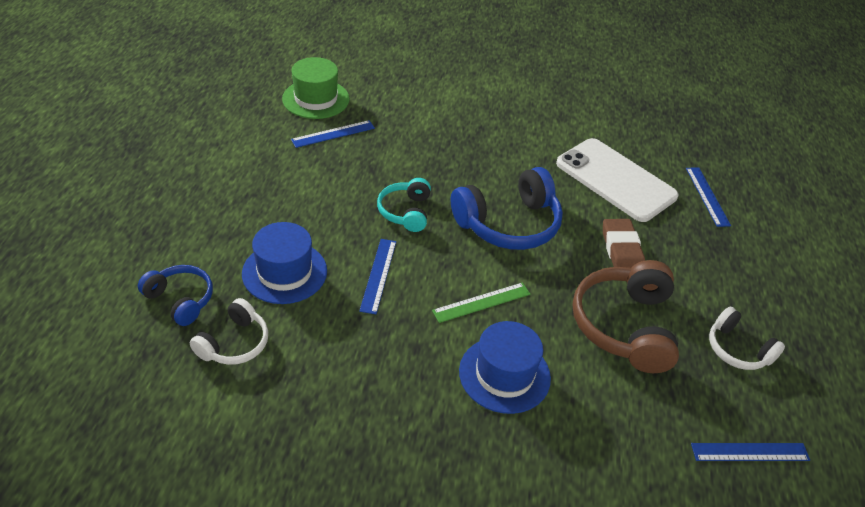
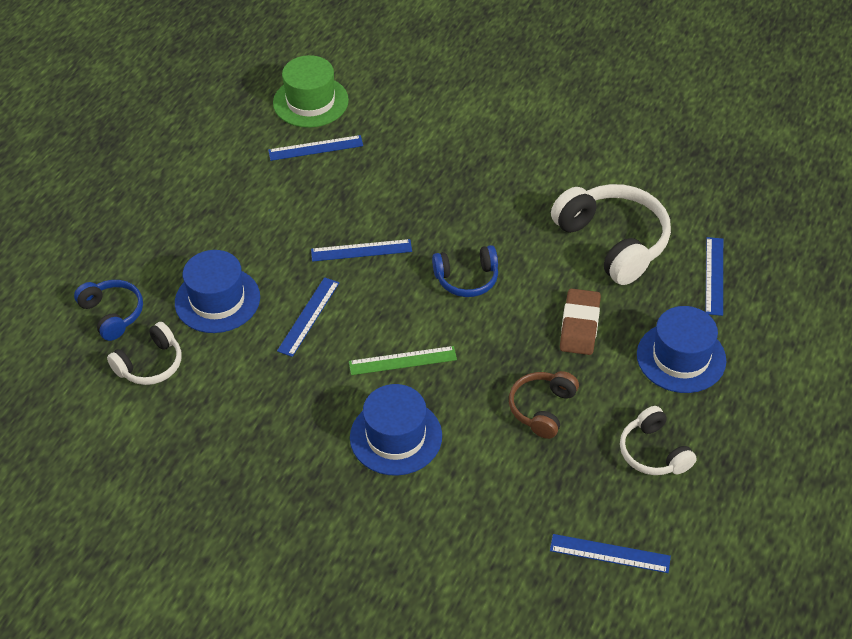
camera: 20 degrees right, 5 degrees up
(405, 212) = (361, 250): turquoise headphones -> blue ruler
(508, 224) = (467, 279): blue headphones -> blue headphones, size x0.57
(615, 180) = (613, 242): white phone -> white headphones
(624, 326) = (542, 408): brown headphones -> brown headphones, size x0.57
(716, 264) = (681, 357): none -> blue hat

